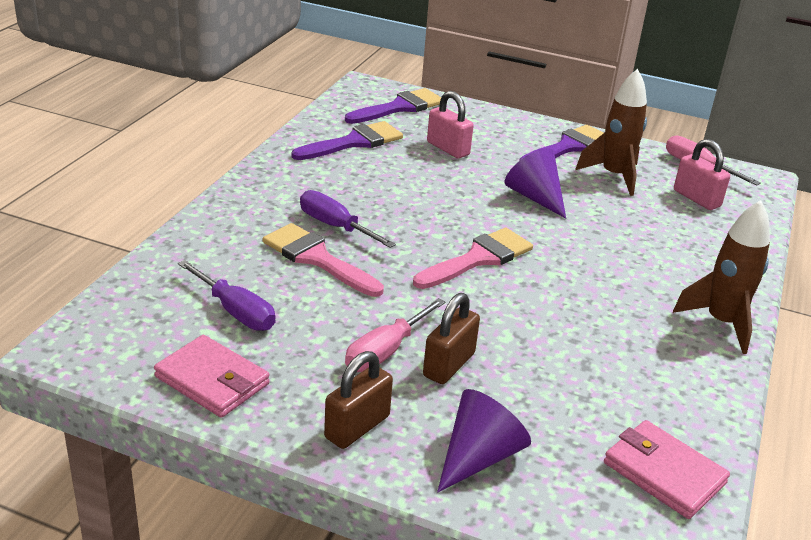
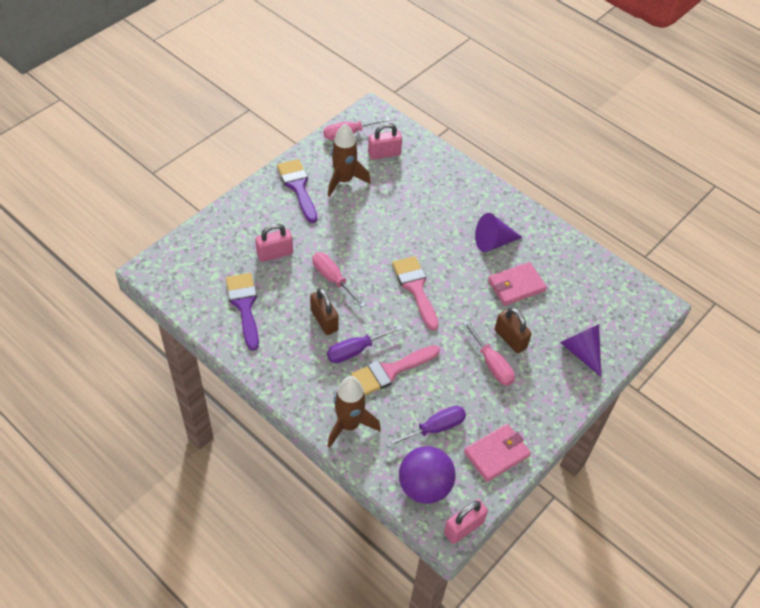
camera: 70 degrees left, 20 degrees up
(65, 364) = (463, 528): none -> pink padlock
(130, 316) = (424, 486): none -> purple ball
(357, 427) = (549, 396): brown padlock -> brown padlock (324, 320)
(399, 107) = (199, 260): purple brush -> none
(441, 192) = (333, 279): none -> pink screwdriver
(535, 197) = (356, 232): purple cone -> purple cone (493, 242)
(663, 473) = (606, 284): pink wallet -> pink wallet (516, 286)
(721, 323) = (506, 206): brown rocket -> brown rocket (349, 425)

